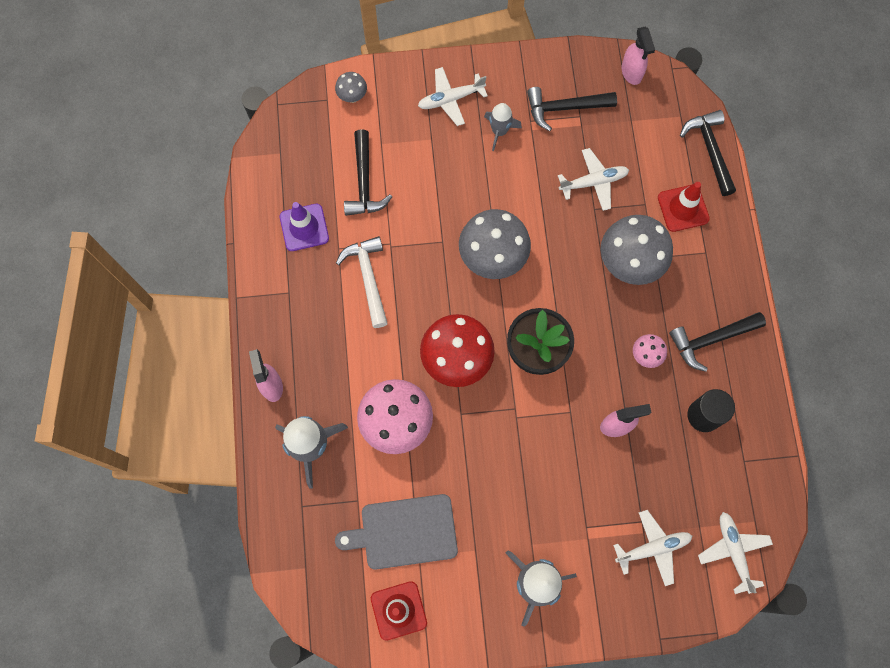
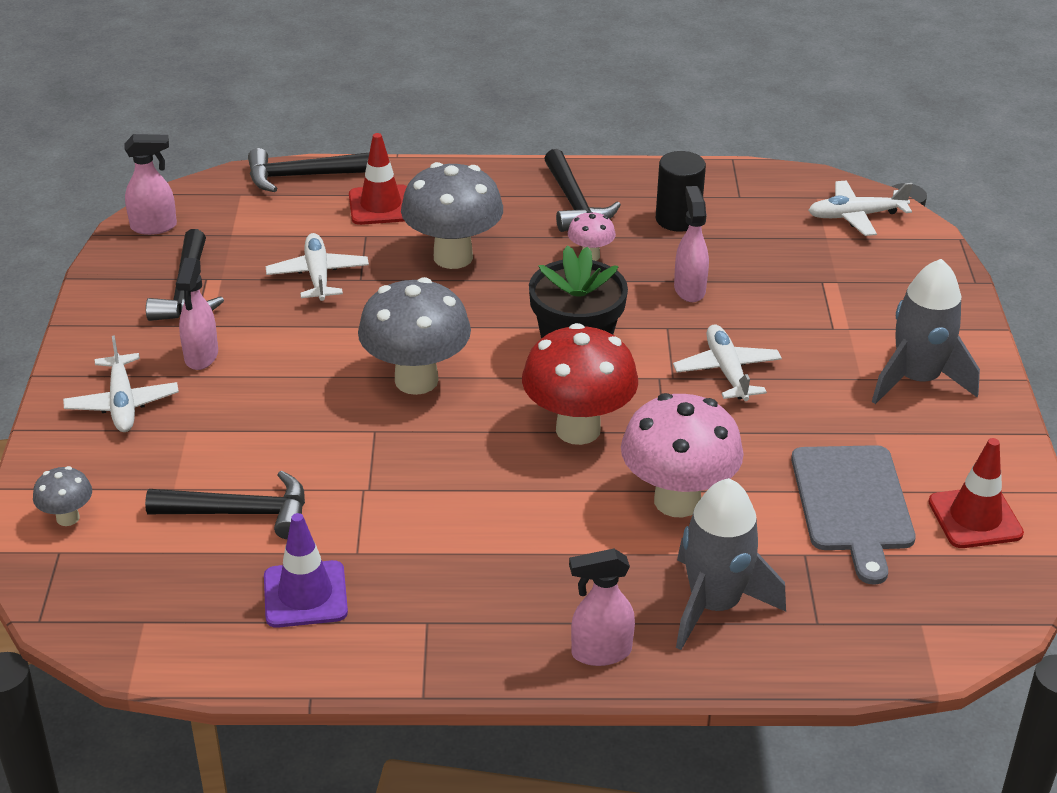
camera: 85 degrees left, 35 degrees down
(368, 278) = (420, 519): white hammer -> none
(499, 131) = (201, 356): grey rocket -> pink spray bottle
(653, 548) = (857, 276): white plane -> white plane (727, 371)

